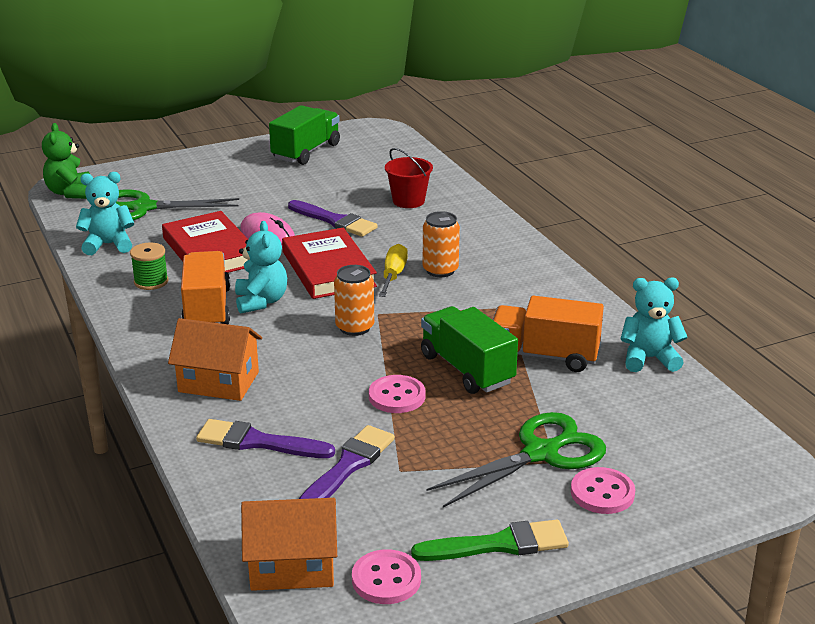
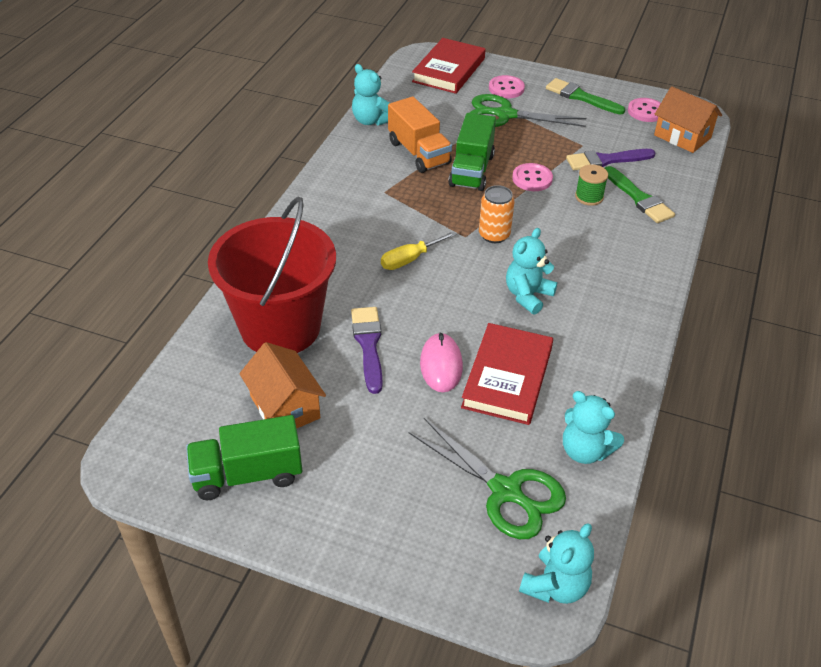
camera: 135 degrees left, 15 degrees up
(70, 193) = (555, 586): green teddy bear -> turquoise teddy bear
(151, 281) = (588, 372): green spool -> green spool (589, 197)
(207, 309) = (573, 313): orange truck -> none
(218, 382) = (624, 248): orange house -> orange house (285, 407)
(258, 442) = (639, 198): purple brush -> green brush
(328, 269) = (444, 295): red book -> red book (449, 70)
(408, 201) = (280, 327): red bucket -> red bucket, size x2.28
(440, 270) = (374, 243): orange can -> none

